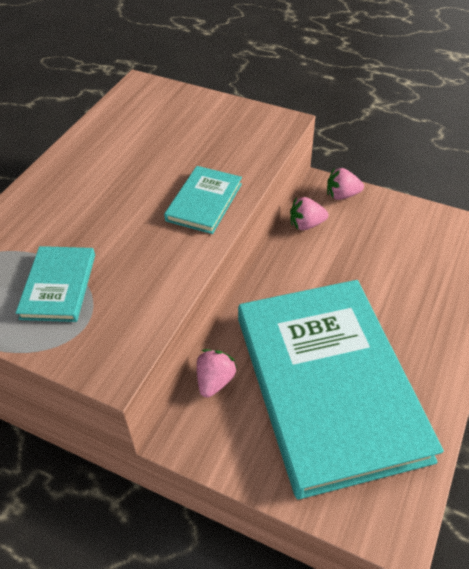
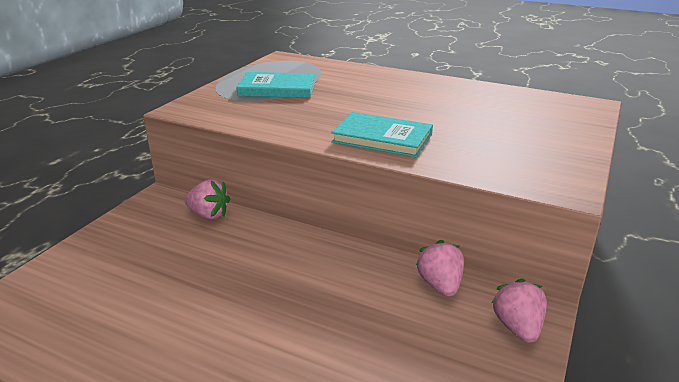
camera: 90 degrees right, 20 degrees down
(328, 385) = (173, 285): turquoise book -> none

